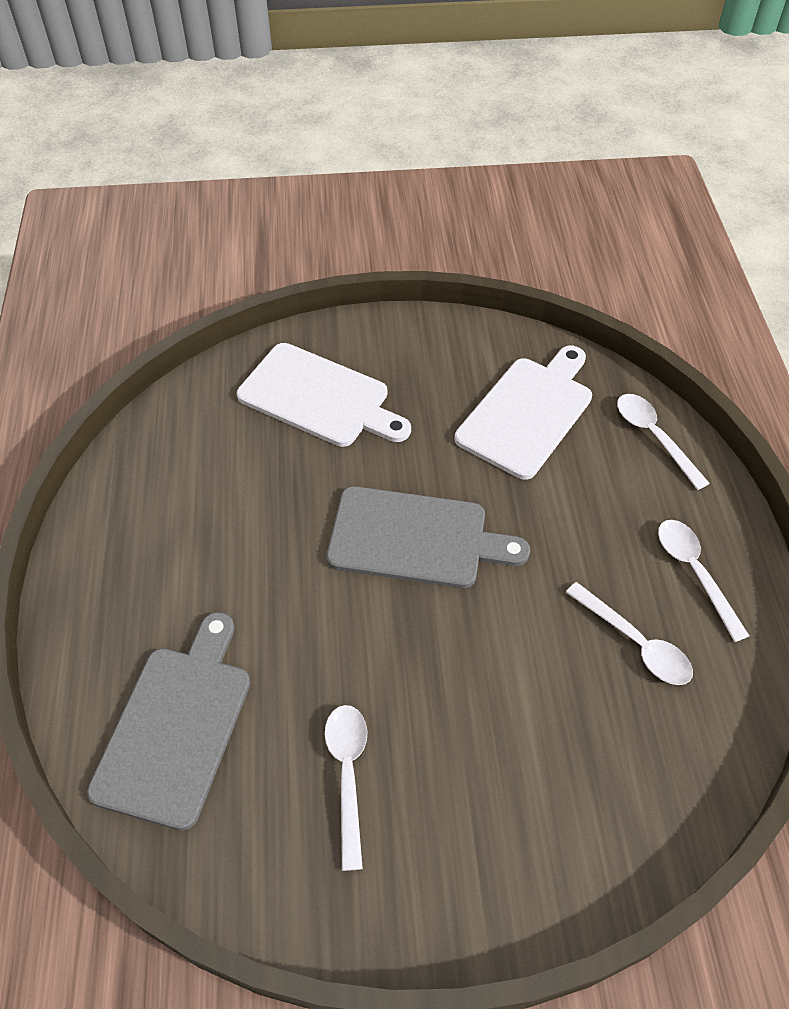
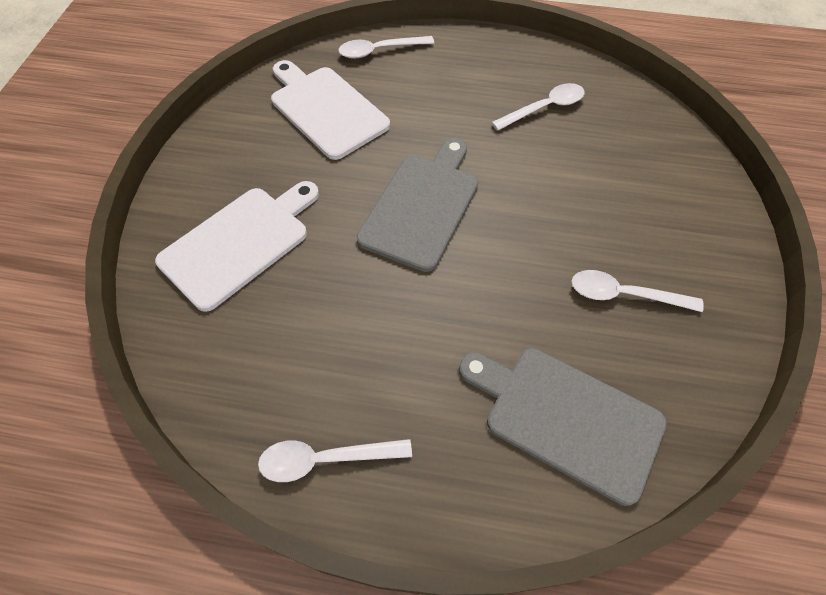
camera: 75 degrees left, 5 degrees up
(694, 573) = (498, 65): white spoon -> white spoon (325, 459)

